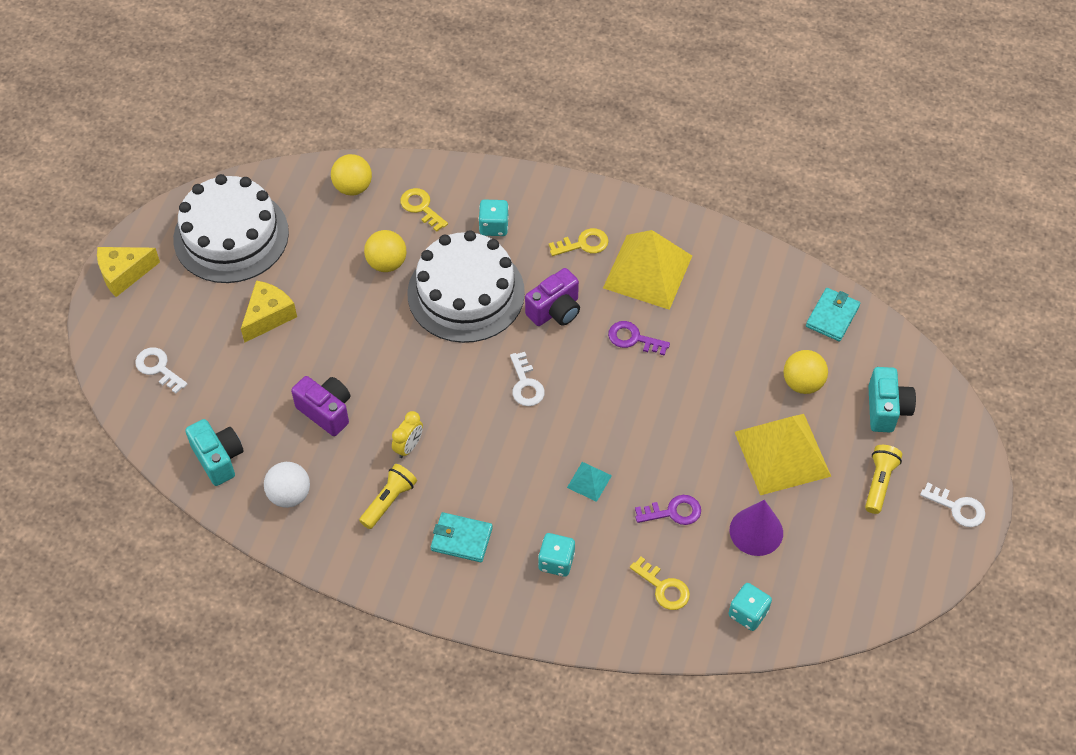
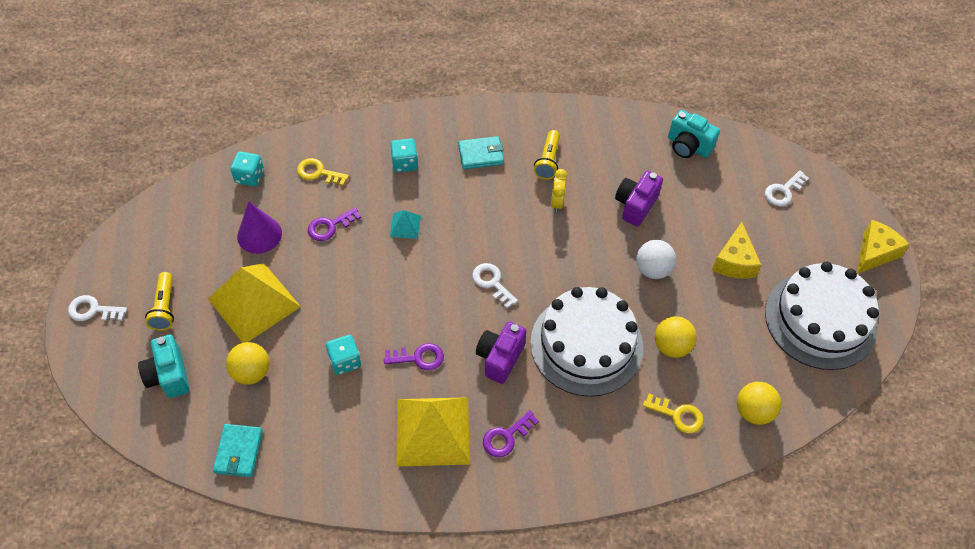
camera: 155 degrees right, 0 degrees up
(158, 368) = (783, 191): white key -> white key turned 120 degrees clockwise
(289, 495) = (621, 141): white ball -> white ball (652, 269)
(326, 411) = (635, 205): purple camera -> purple camera turned 105 degrees clockwise
(494, 226) = (599, 422): turquoise dice -> turquoise dice (345, 361)
(583, 244) = (506, 437): yellow key -> purple key

